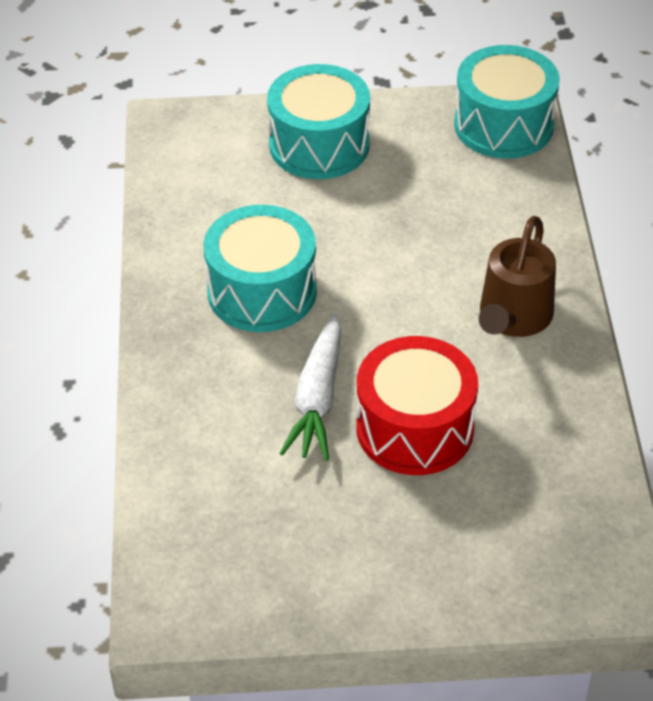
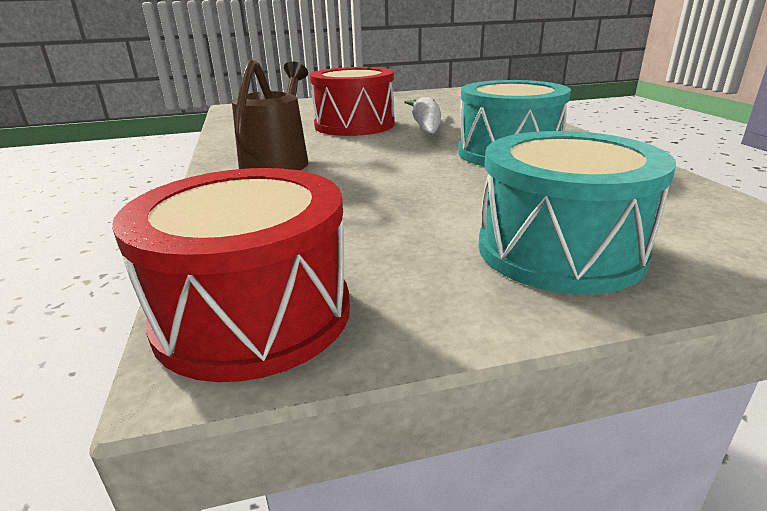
camera: 170 degrees right, 20 degrees down
(503, 125) = (253, 314): turquoise drum -> red drum

